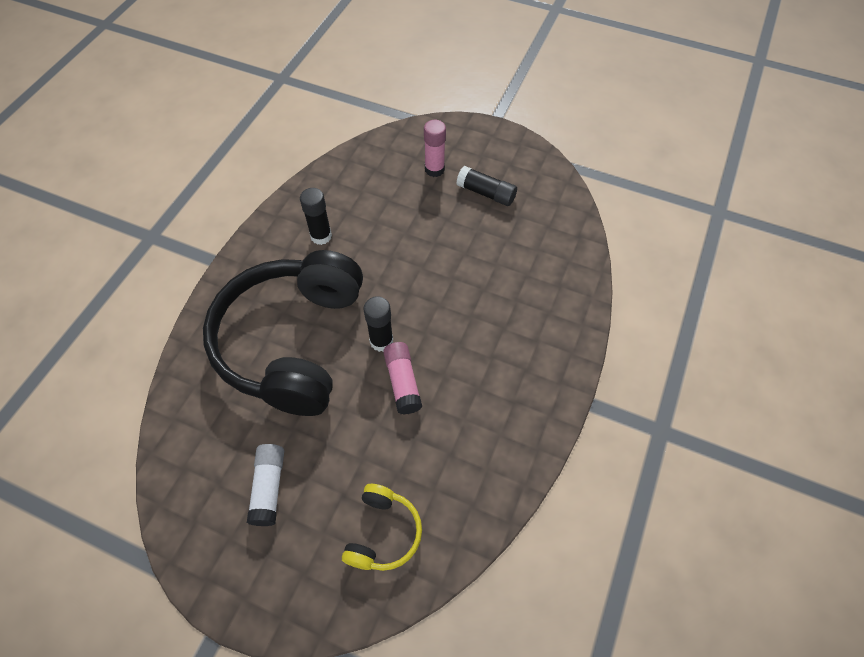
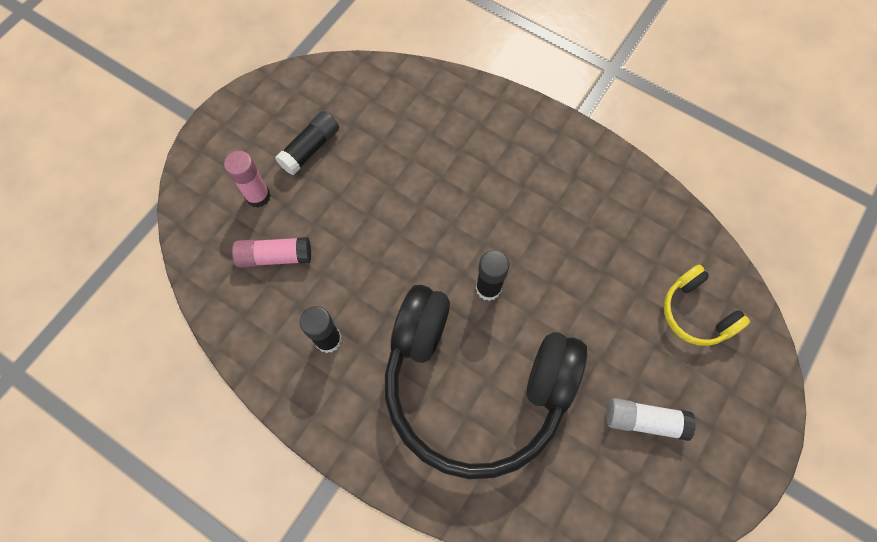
camera: 80 degrees left, 10 degrees up
(383, 533) = (695, 313): yellow headphones -> yellow headphones turned 150 degrees counterclockwise
(402, 382) = (540, 274): pink glue stick -> pink glue stick (275, 256)

